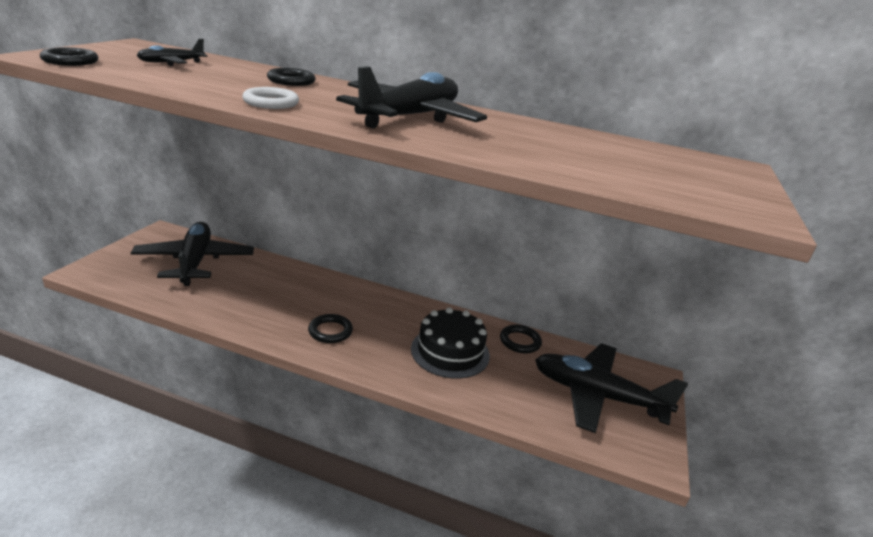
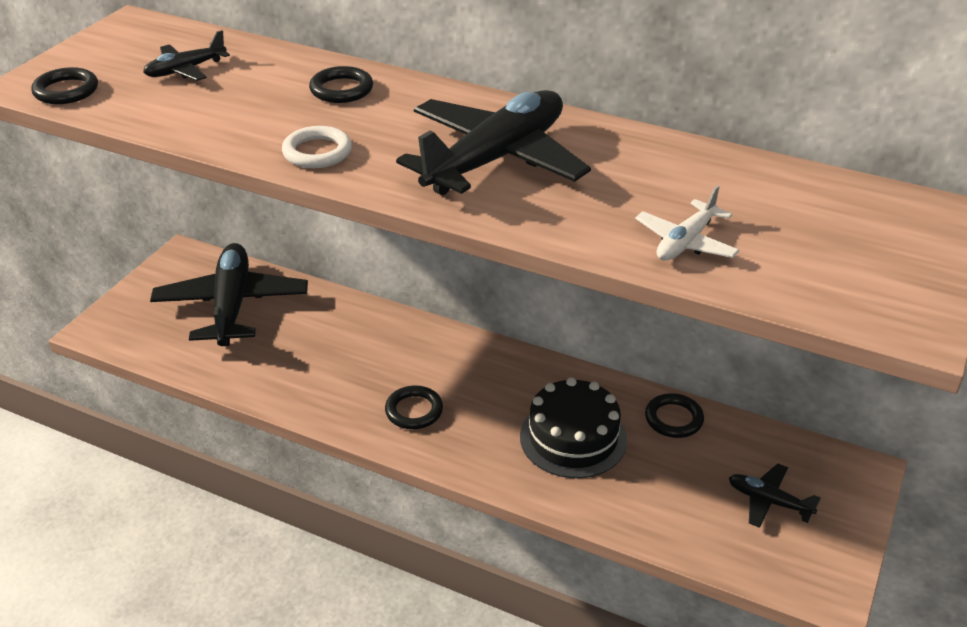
camera: 10 degrees right, 10 degrees up
(566, 164) = (686, 242): none -> white plane
(597, 396) = (768, 501): black plane -> black plane, size x0.48

